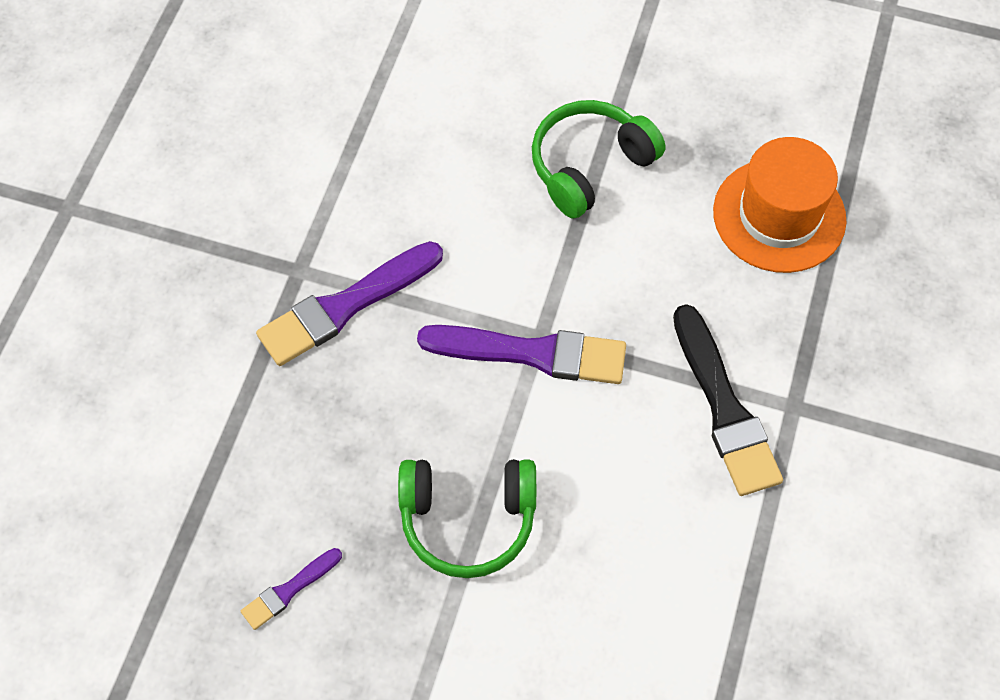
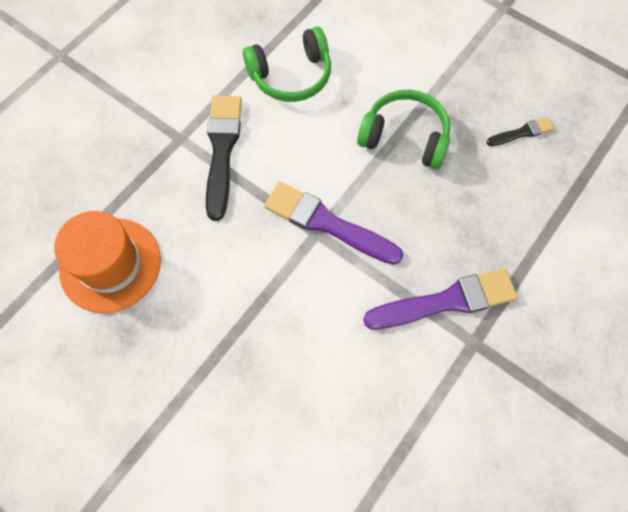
camera: 160 degrees left, 5 degrees up
(289, 590) = (522, 132): purple brush -> black brush
(590, 166) = (223, 355): green headphones -> green headphones (291, 76)

